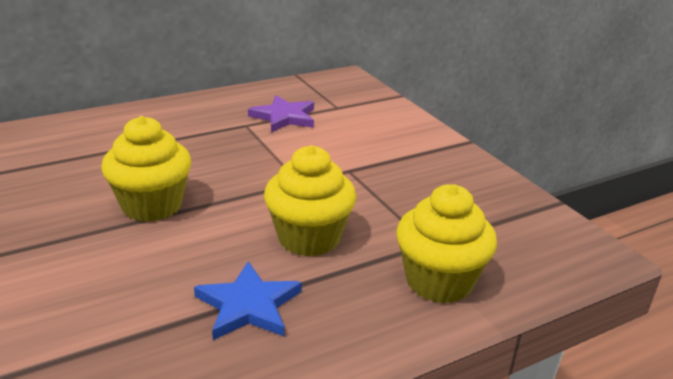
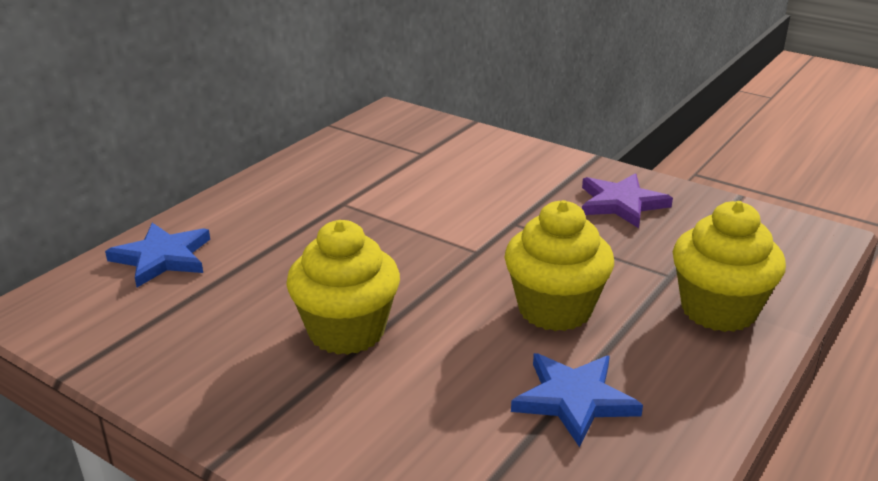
camera: 25 degrees left, 0 degrees up
(99, 127) = (162, 258): none -> blue star
(284, 117) = (376, 181): purple star -> purple star (621, 203)

